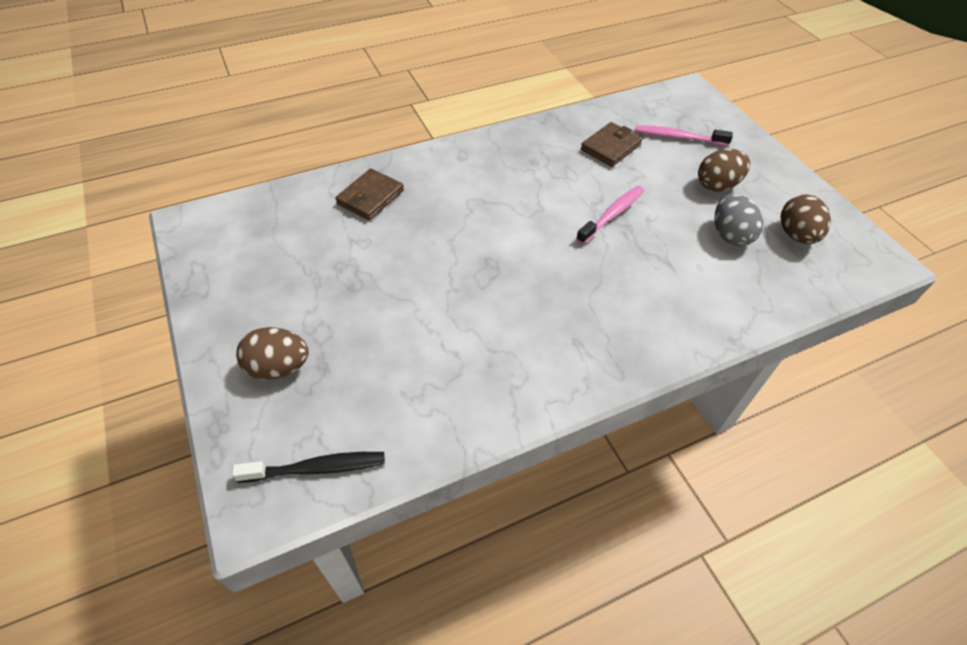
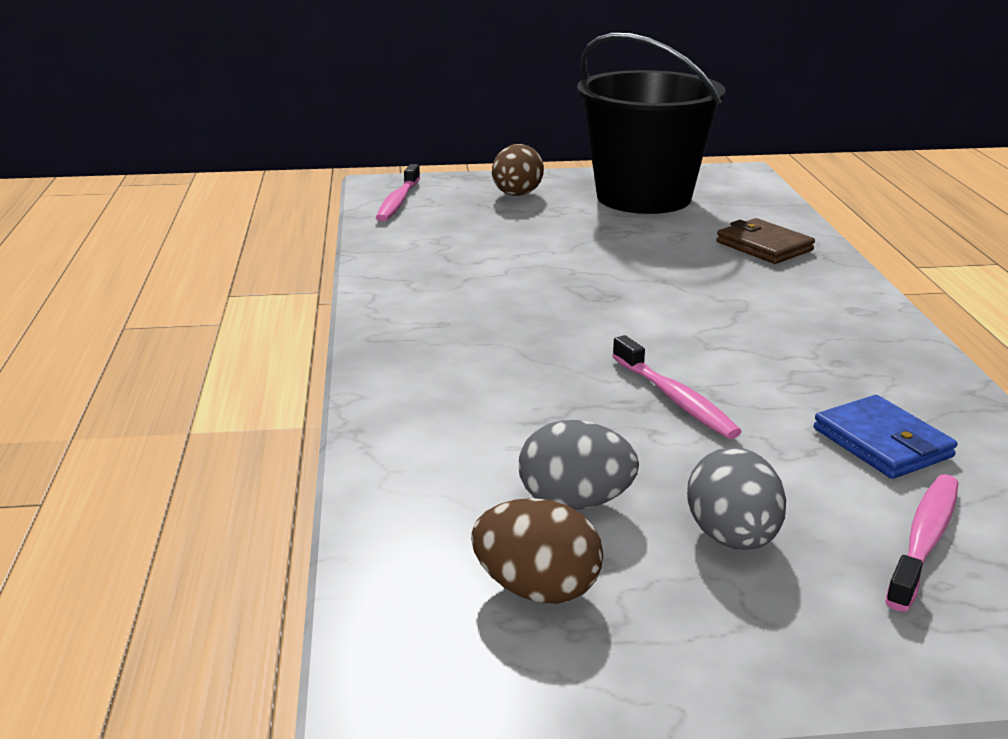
camera: 110 degrees right, 25 degrees down
(271, 274) = (643, 197): none -> black bucket
(317, 468) = (398, 201): black toothbrush -> pink toothbrush
(610, 147) = (882, 443): brown wallet -> blue wallet
(717, 185) = (732, 538): brown egg -> grey egg

